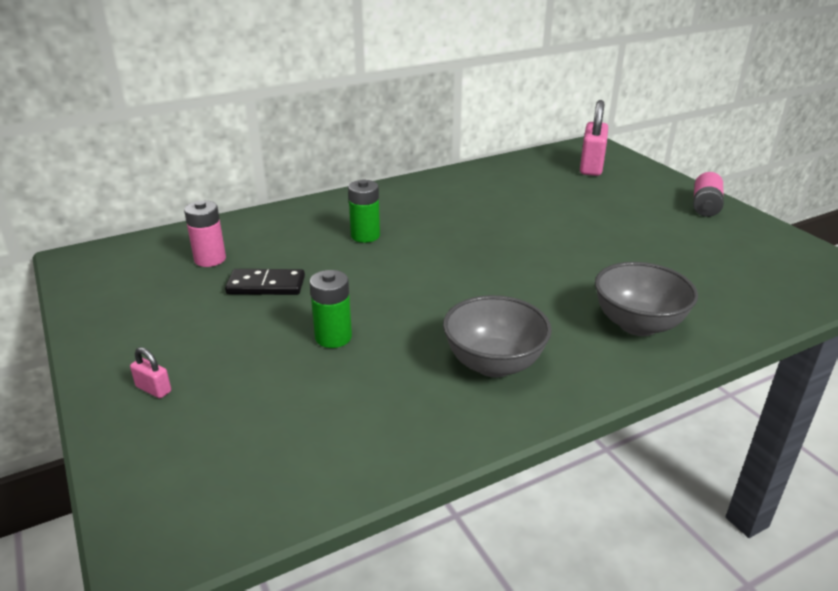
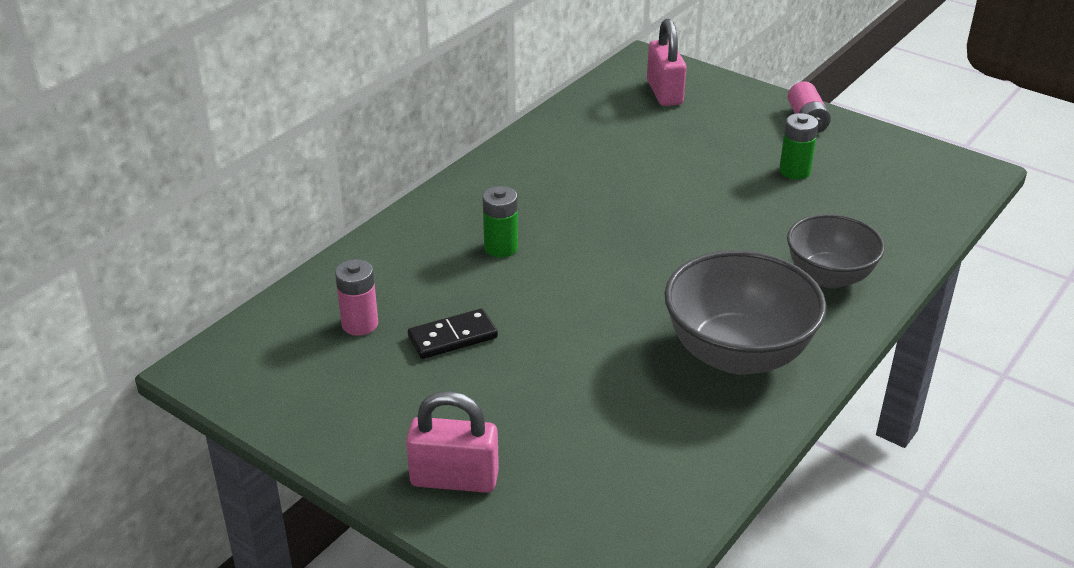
camera: 25 degrees left, 5 degrees up
(153, 389) = (454, 479): pink padlock -> pink padlock, size x2.19
(333, 337) = (573, 373): green battery -> green battery (794, 171)
(494, 364) = (737, 354): grey bowl -> grey bowl, size x1.52

